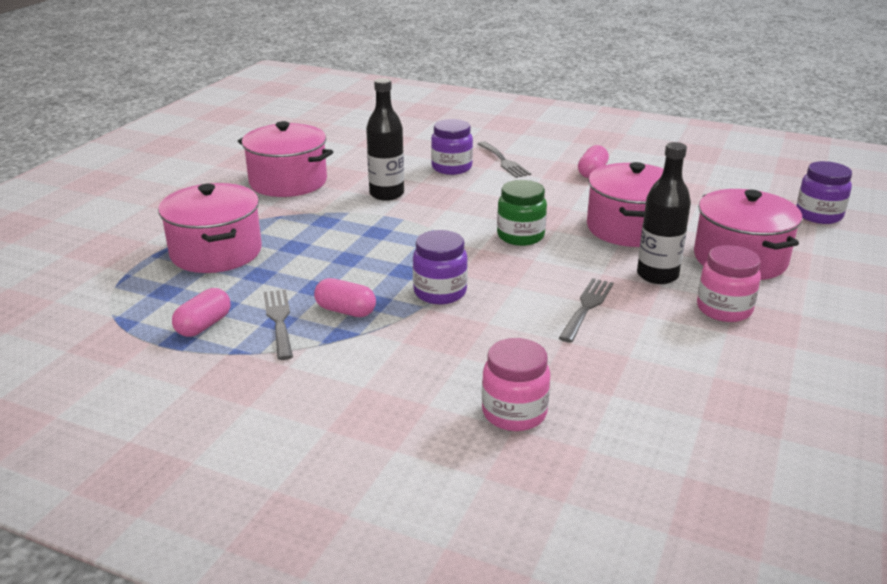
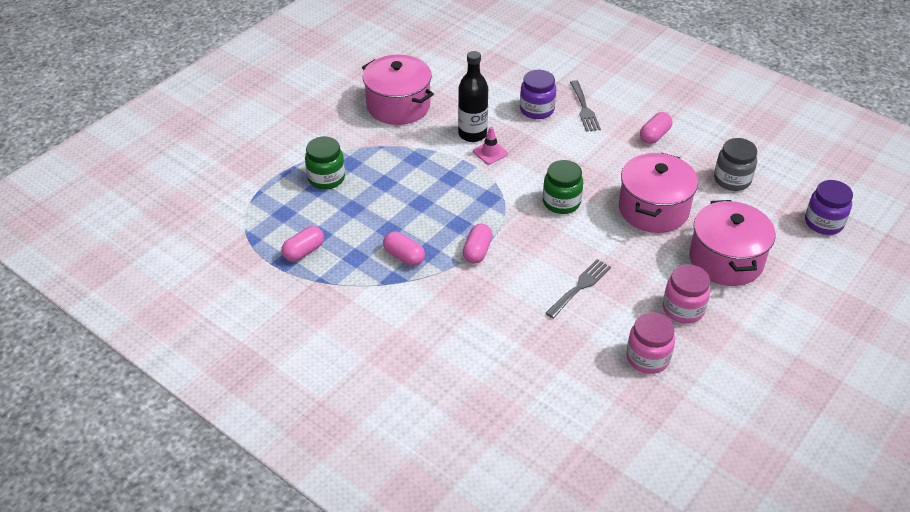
camera: 15 degrees right, 15 degrees up
(216, 252) = (326, 178): pink pot -> green jar
(279, 320) = (355, 257): grey fork -> none
(415, 206) = (490, 152): none -> pink traffic cone
(440, 292) = (477, 251): purple jar -> pink capsule
(514, 413) = (488, 371): pink jar -> pink jar (647, 358)
(657, 275) = (650, 265): black bottle -> none
(697, 195) = (732, 180): none -> grey jar

